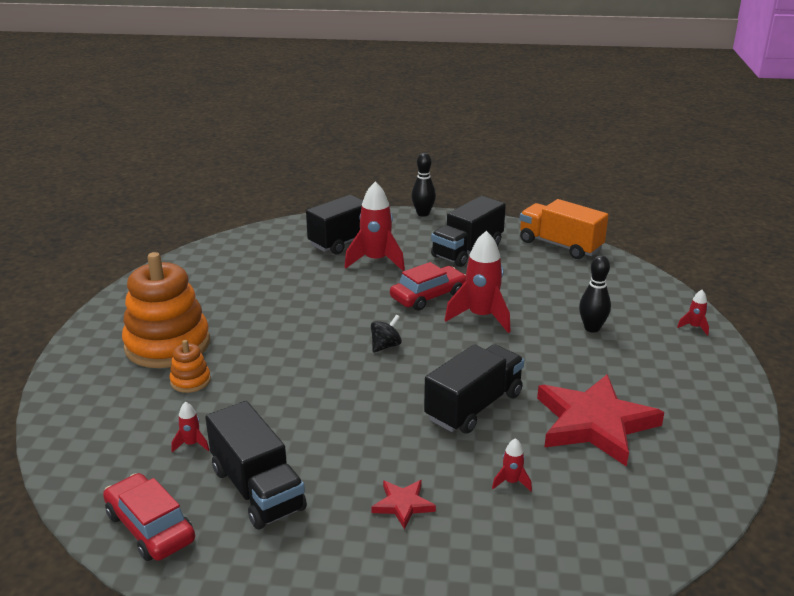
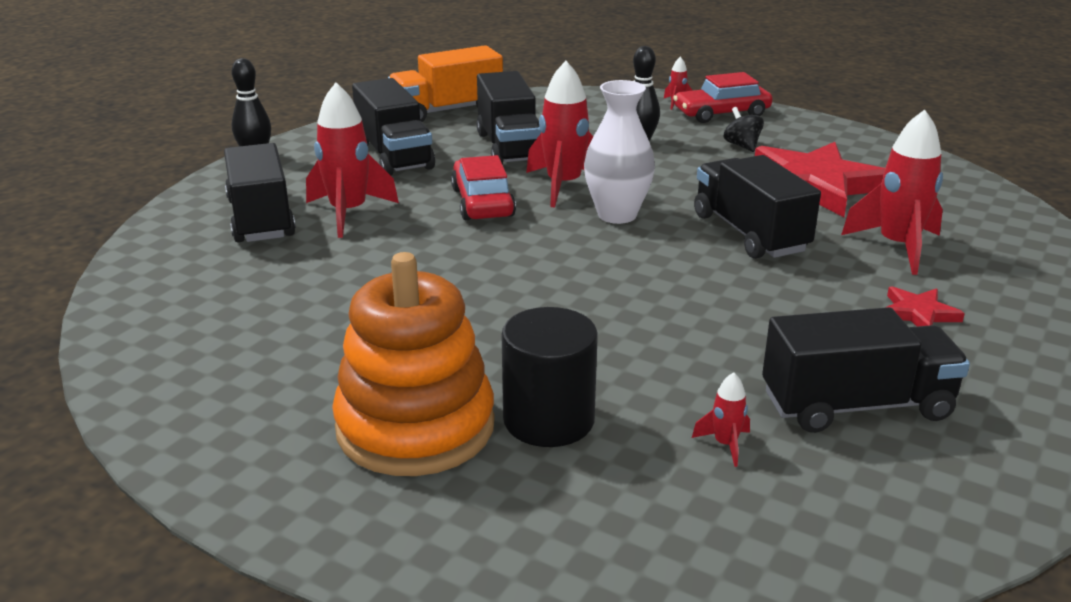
camera: 65 degrees left, 0 degrees up
(150, 527) = (915, 512): red car -> red car (721, 113)
(190, 381) = (548, 420): orange stacking toy -> black cylinder
(385, 346) = (579, 254): black spinning top -> black spinning top (742, 146)
(454, 347) = (617, 215): none -> white vase
(511, 482) = (897, 247): red rocket -> red rocket, size x2.23
(523, 282) = (509, 147): none -> black truck

